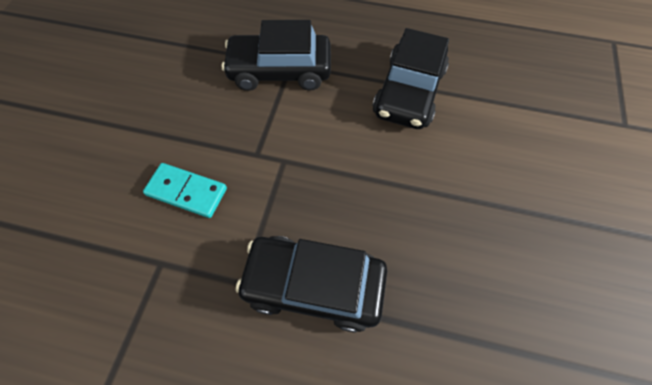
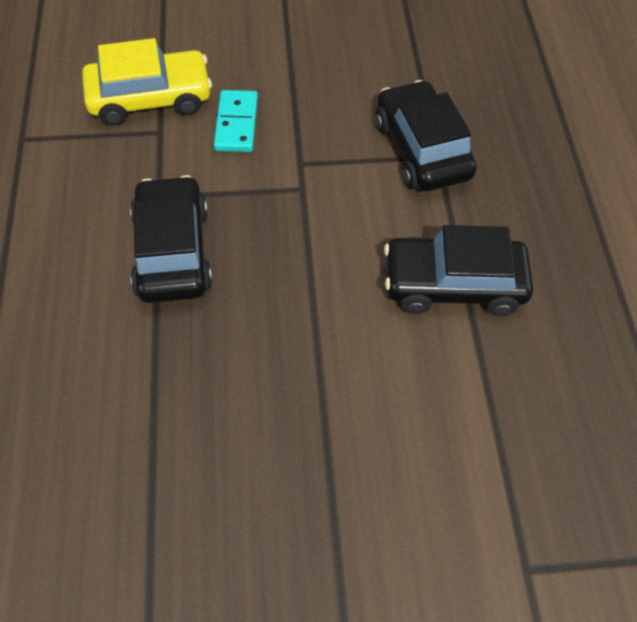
camera: 70 degrees right, 5 degrees down
(110, 262) = (150, 98): none -> yellow car

